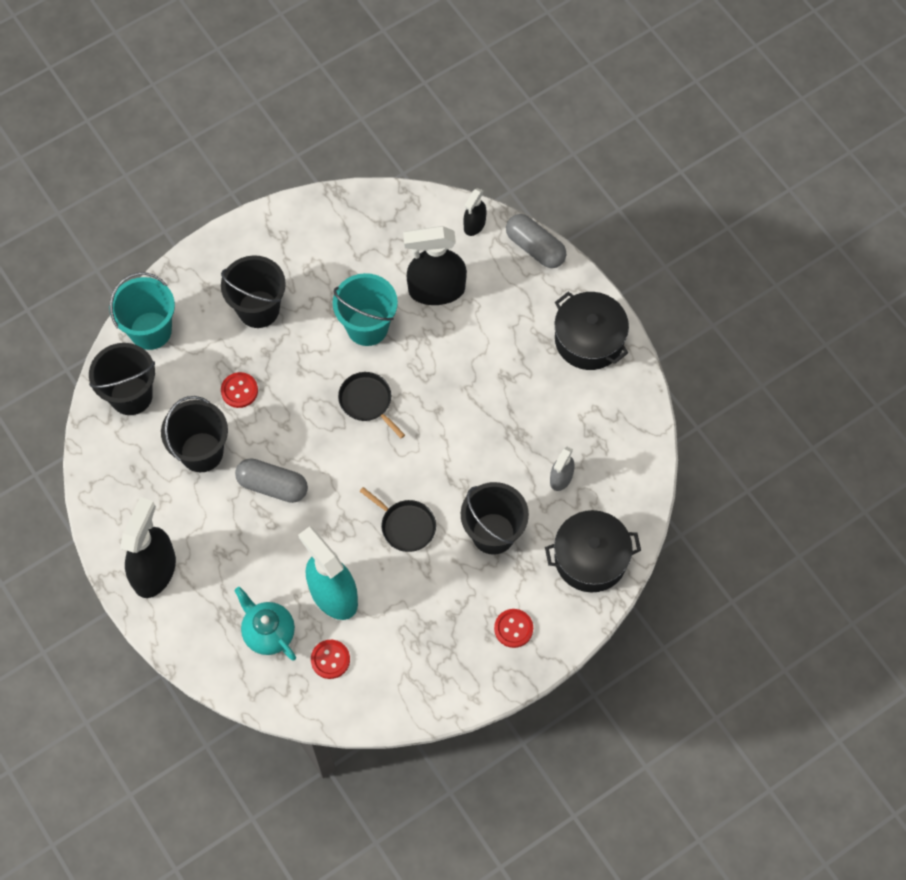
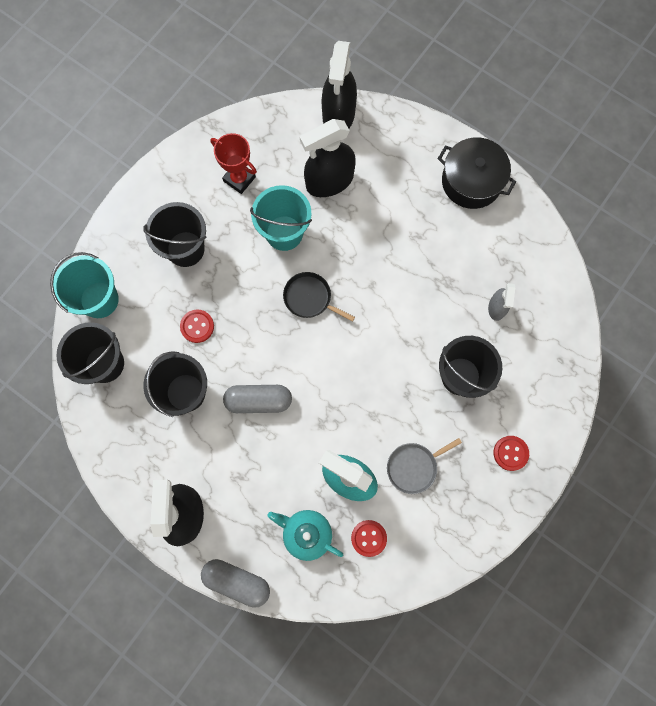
camera: 20 degrees left, 10 degrees up
(342, 256) = (239, 179): none -> red trophy
(406, 526) = (385, 396): black pan -> none
(406, 606) = (414, 467): none -> grey pan
(474, 224) = (338, 115): black spray bottle -> black spray bottle, size x1.91
(535, 248) = (396, 118): grey capsule -> grey capsule (237, 581)
(590, 558) = (548, 368): black pot -> none

